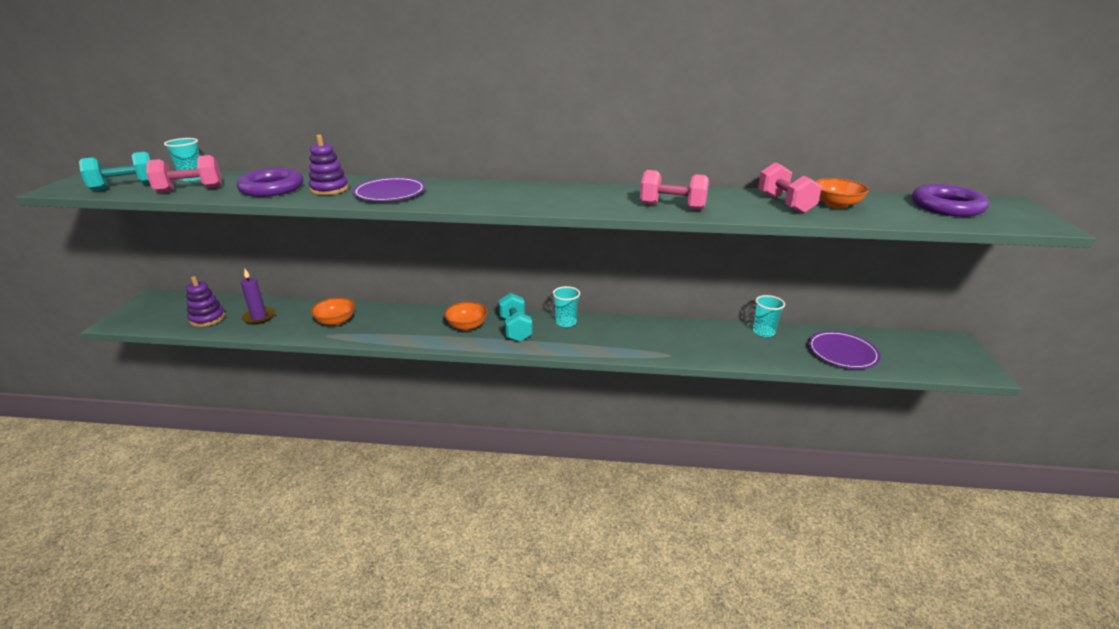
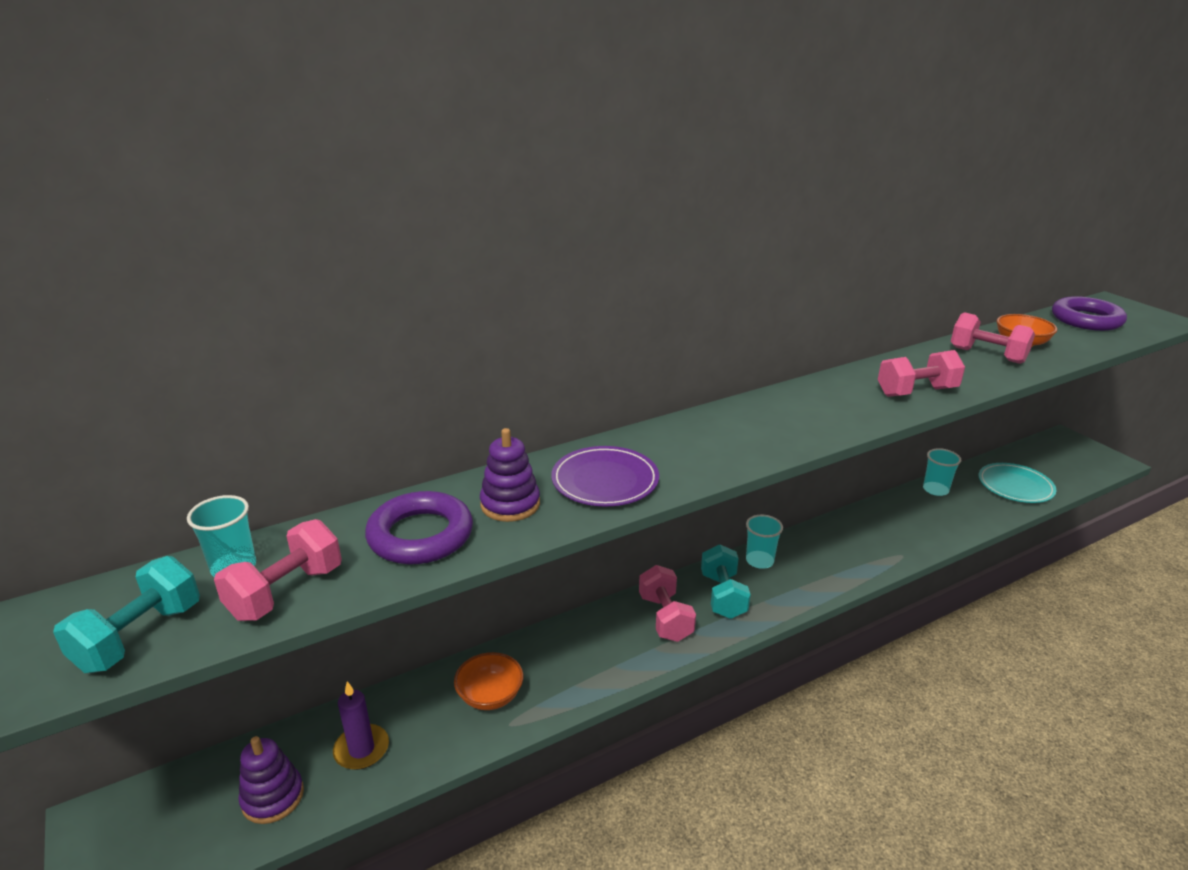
camera: 35 degrees left, 0 degrees up
(467, 326) = (665, 618): orange bowl -> pink dumbbell
(515, 329) = (723, 596): turquoise dumbbell -> turquoise dumbbell turned 45 degrees clockwise
(842, 353) = (1015, 486): purple plate -> turquoise plate

